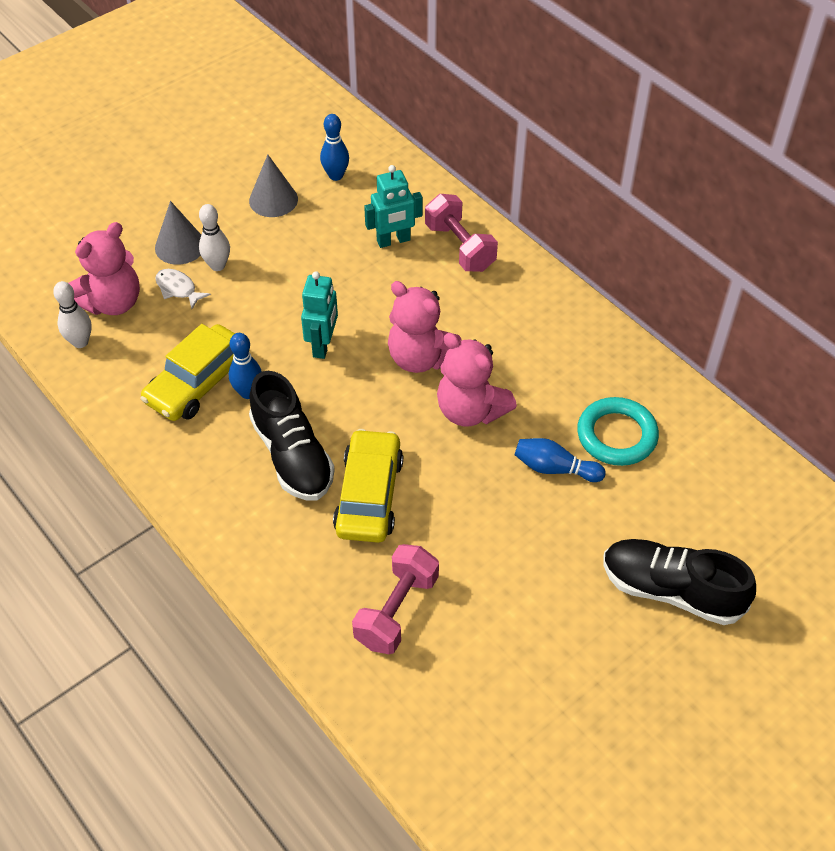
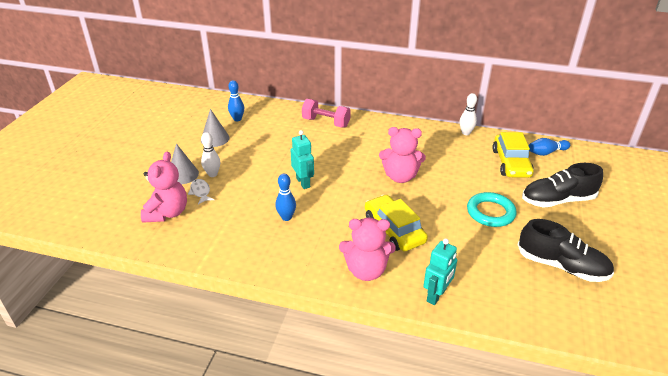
camera: 35 degrees left, 15 degrees down
(80, 342) = (165, 238): white bowling pin -> white bowling pin (466, 133)
(178, 289) = (200, 192): white fish -> white fish turned 60 degrees clockwise
(198, 382) = (254, 225): yellow car -> yellow car (511, 163)
(292, 455) = (338, 232): black shoe -> black shoe (561, 266)
(393, 241) = (292, 131): turquoise robot -> turquoise robot (436, 295)
(396, 610) = (462, 269): pink dumbbell -> none
(421, 358) = (355, 167): pink teddy bear -> pink teddy bear (366, 270)
(554, 468) = (460, 181): blue bowling pin -> blue bowling pin (546, 152)
(616, 435) = (469, 158): turquoise ring -> turquoise ring (490, 212)

